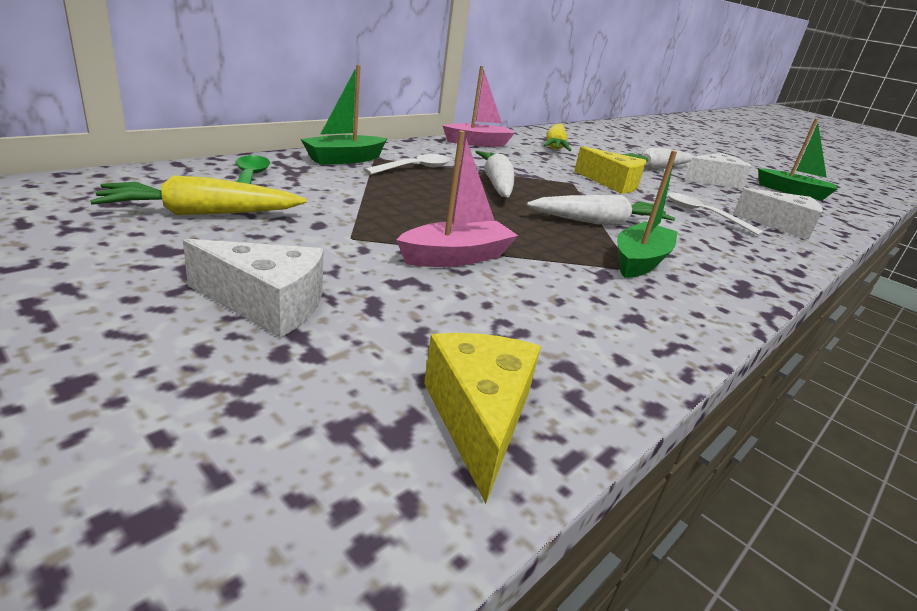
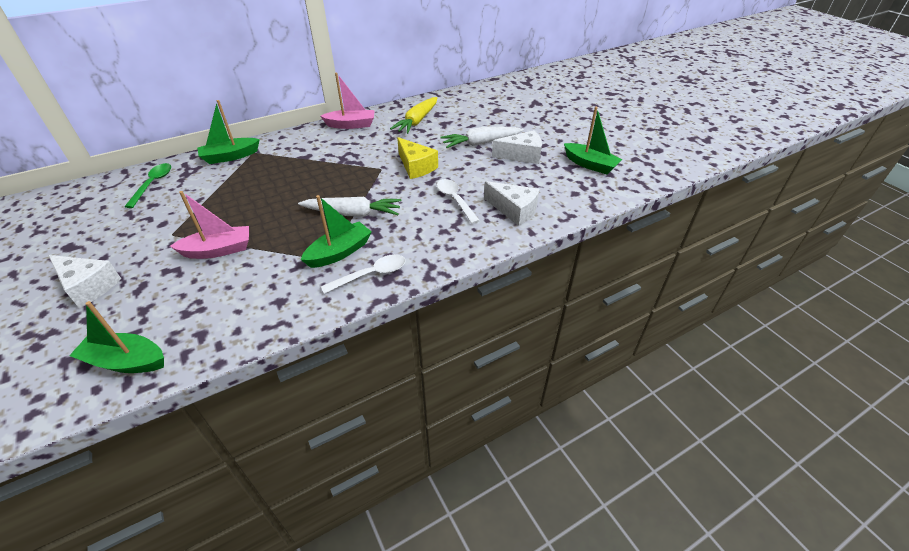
camera: 20 degrees right, 15 degrees up
(202, 213) = (106, 217): yellow carrot -> none
(414, 168) = (271, 162): white spoon -> white spoon (371, 274)
(479, 418) = (126, 361): yellow cheese -> green boat
(496, 184) = (317, 175): white carrot -> none

